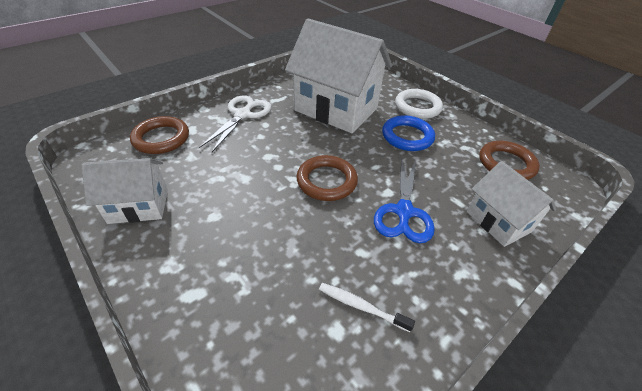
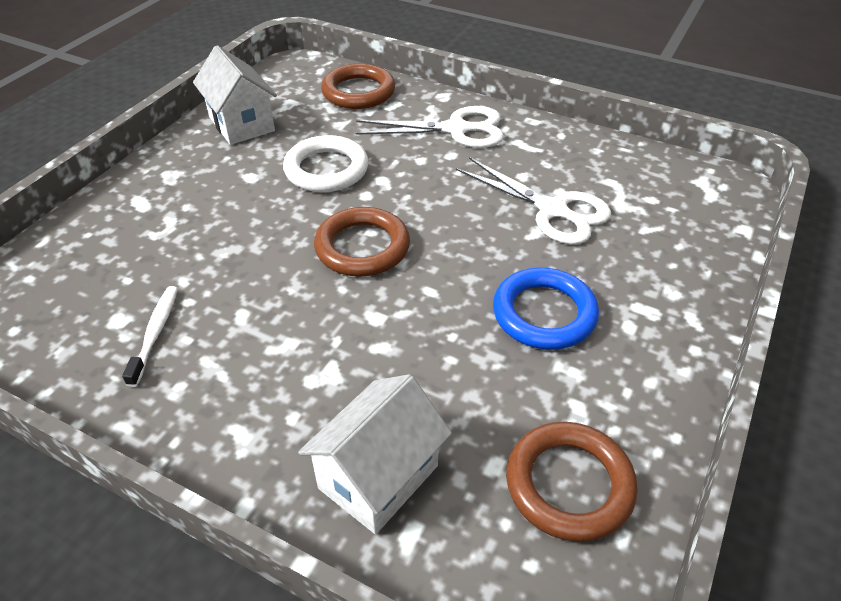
camera: 70 degrees right, 0 degrees up
(336, 109) = (552, 210): white house -> white scissors
(404, 211) = (340, 344): blue scissors -> none
(417, 107) = (662, 311): white ring -> white ring (326, 169)

